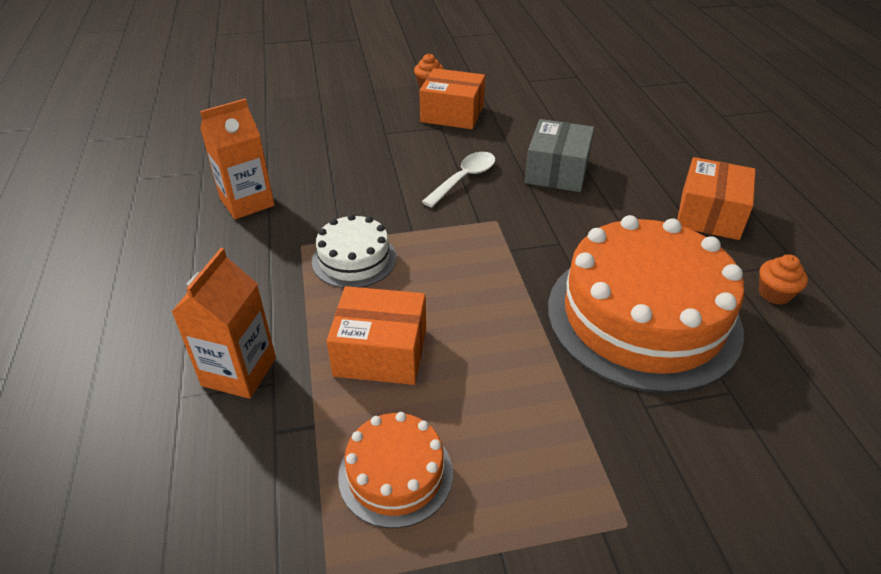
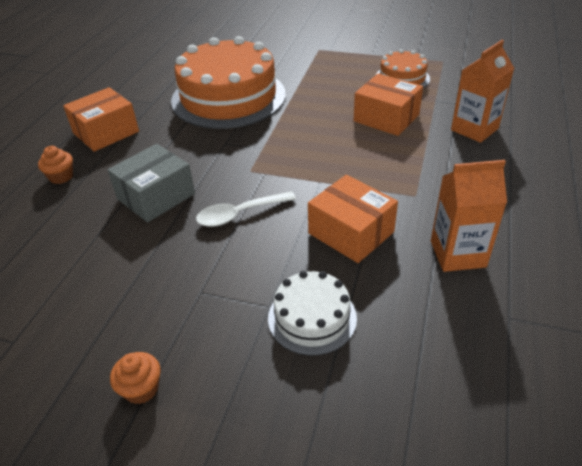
camera: 150 degrees left, 0 degrees up
(354, 259) = (377, 172): white cake -> white cake (312, 318)
(452, 114) = (168, 310): orange box -> orange box (351, 232)
(774, 294) = (147, 89): orange cupcake -> orange cupcake (61, 177)

